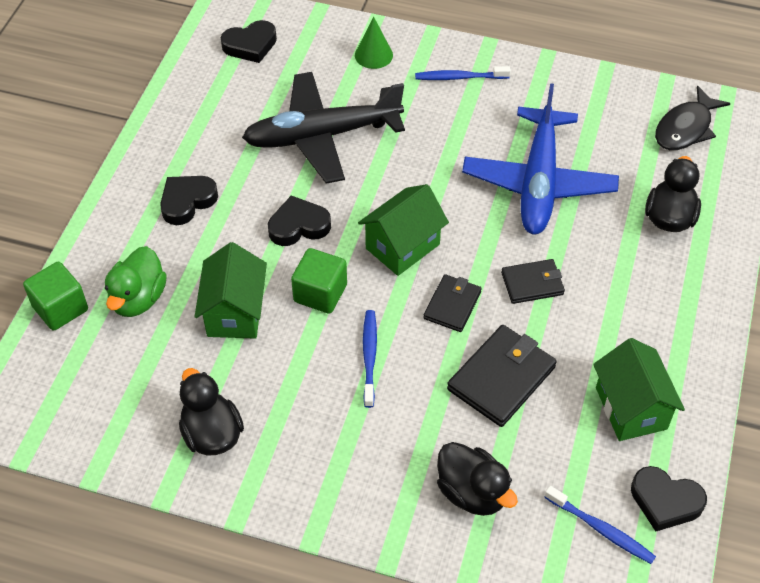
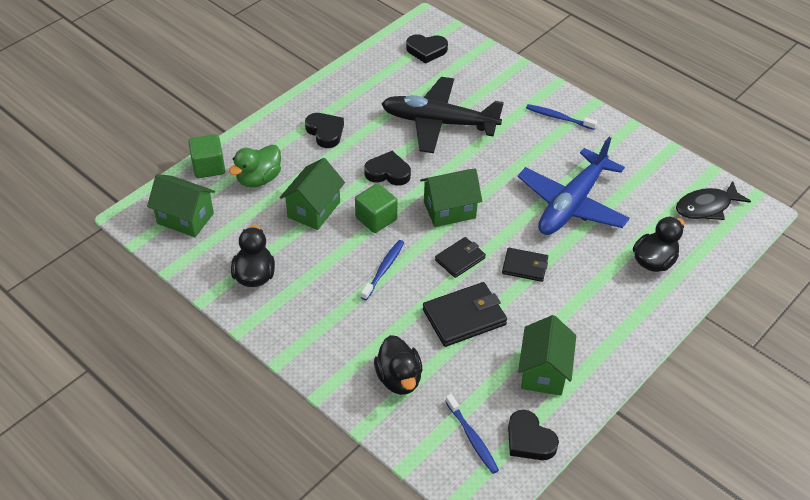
camera: 25 degrees right, 5 degrees down
(72, 393) = (185, 218): none -> green house
(187, 201) = (325, 132): black heart -> black heart turned 75 degrees clockwise
(373, 55) = (507, 83): green cone -> none

